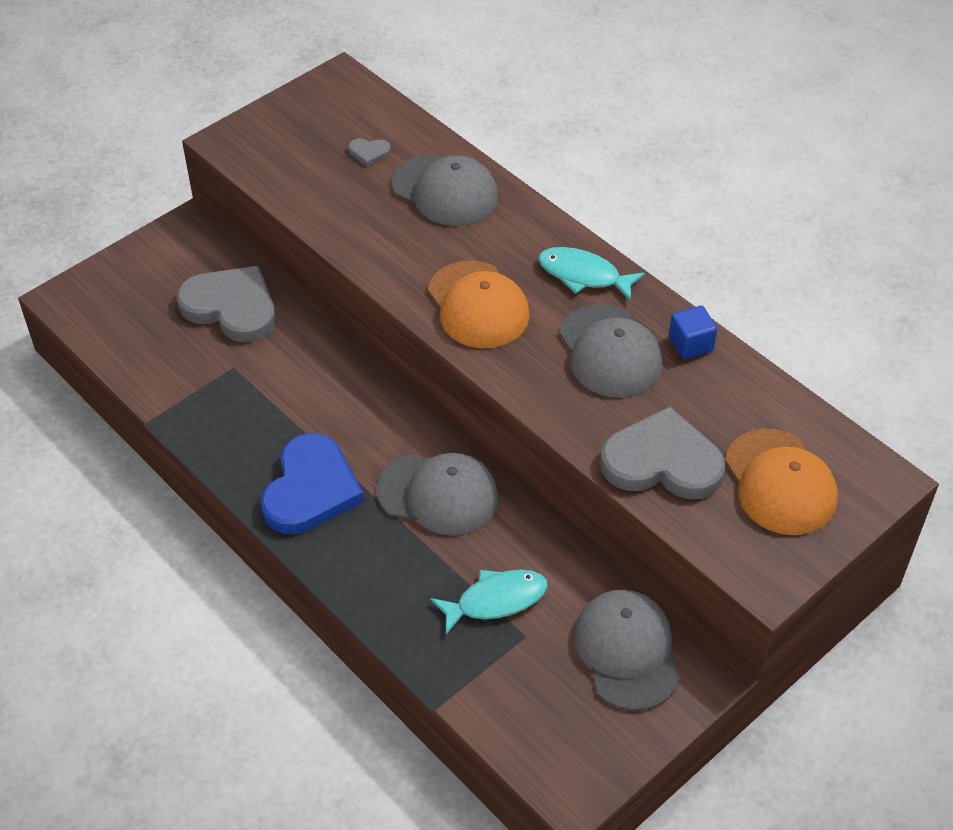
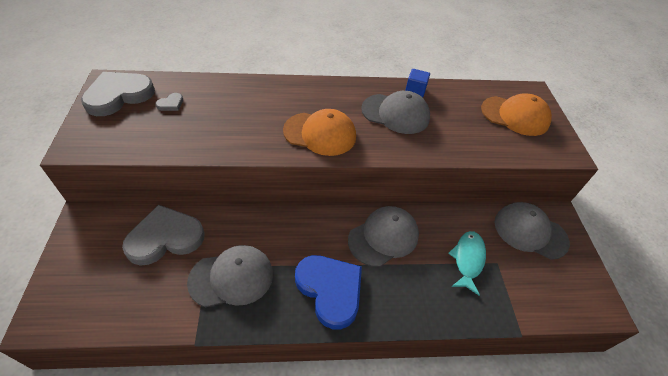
camera: 55 degrees left, 0 degrees up
(445, 191) = (234, 97): grey cap -> grey cap (231, 277)
(583, 275) = (341, 93): turquoise fish -> none
(662, 462) = (476, 139): grey heart -> grey heart (118, 95)

